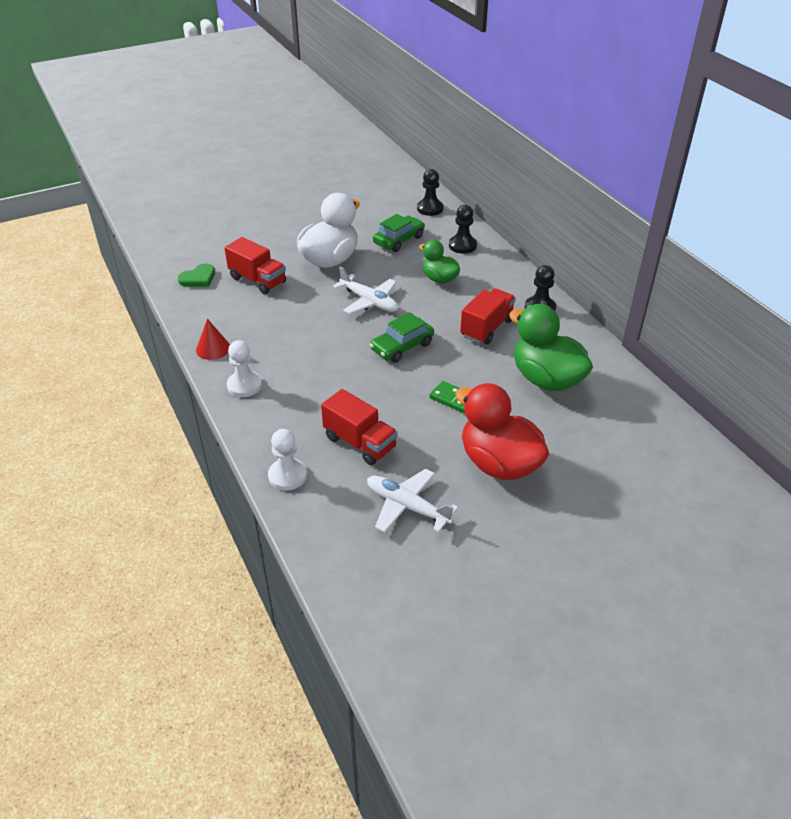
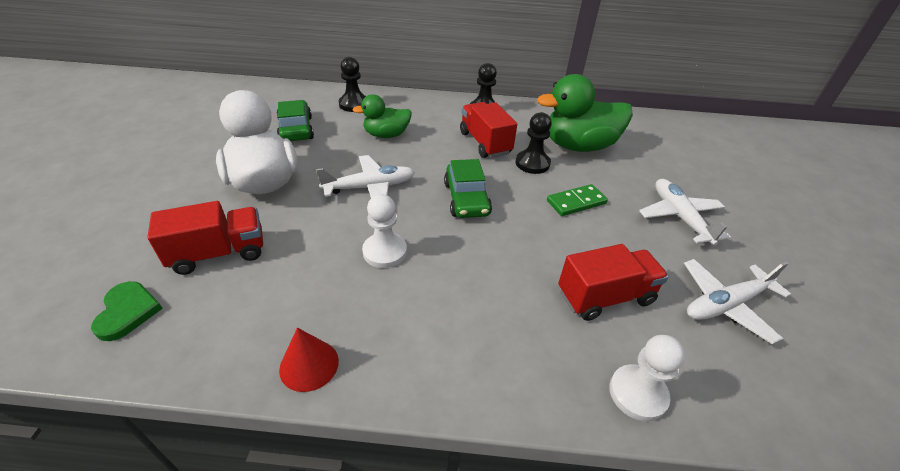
camera: 60 degrees left, 0 degrees up
(244, 385) = (423, 362): white pawn -> white pawn (385, 252)
(430, 208) = (275, 95): black pawn -> black pawn (532, 163)
(499, 463) = (679, 217): red duck -> white plane

